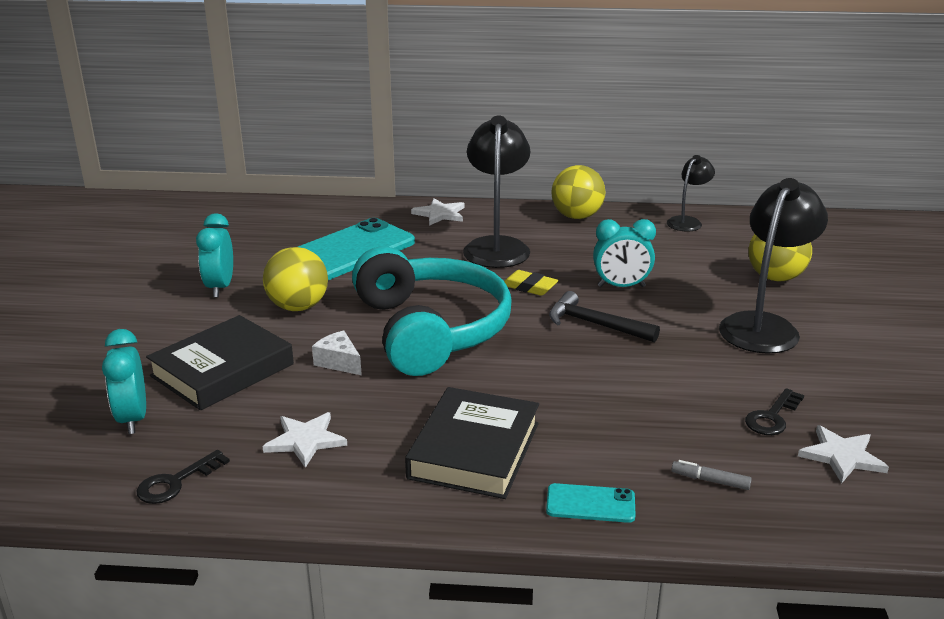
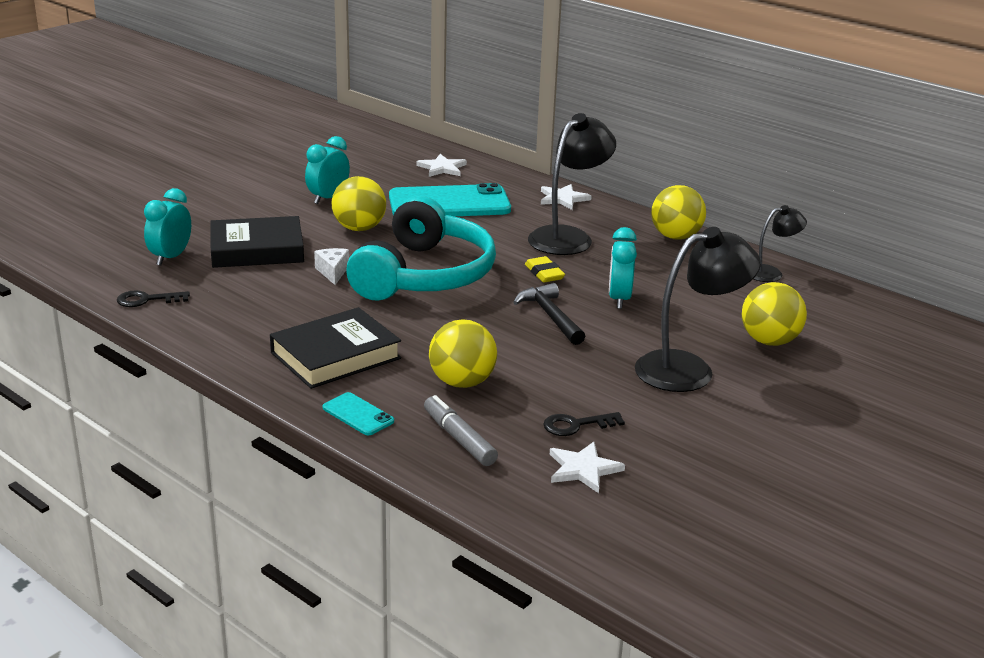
camera: 35 degrees right, 0 degrees up
(305, 440) = (246, 308): white star -> white star (442, 168)
(621, 286) = (619, 299): turquoise clock -> turquoise clock turned 60 degrees clockwise
(625, 422) = (462, 382): none -> yellow ball
(710, 480) = (459, 438): grey marker -> grey marker, size x1.70

